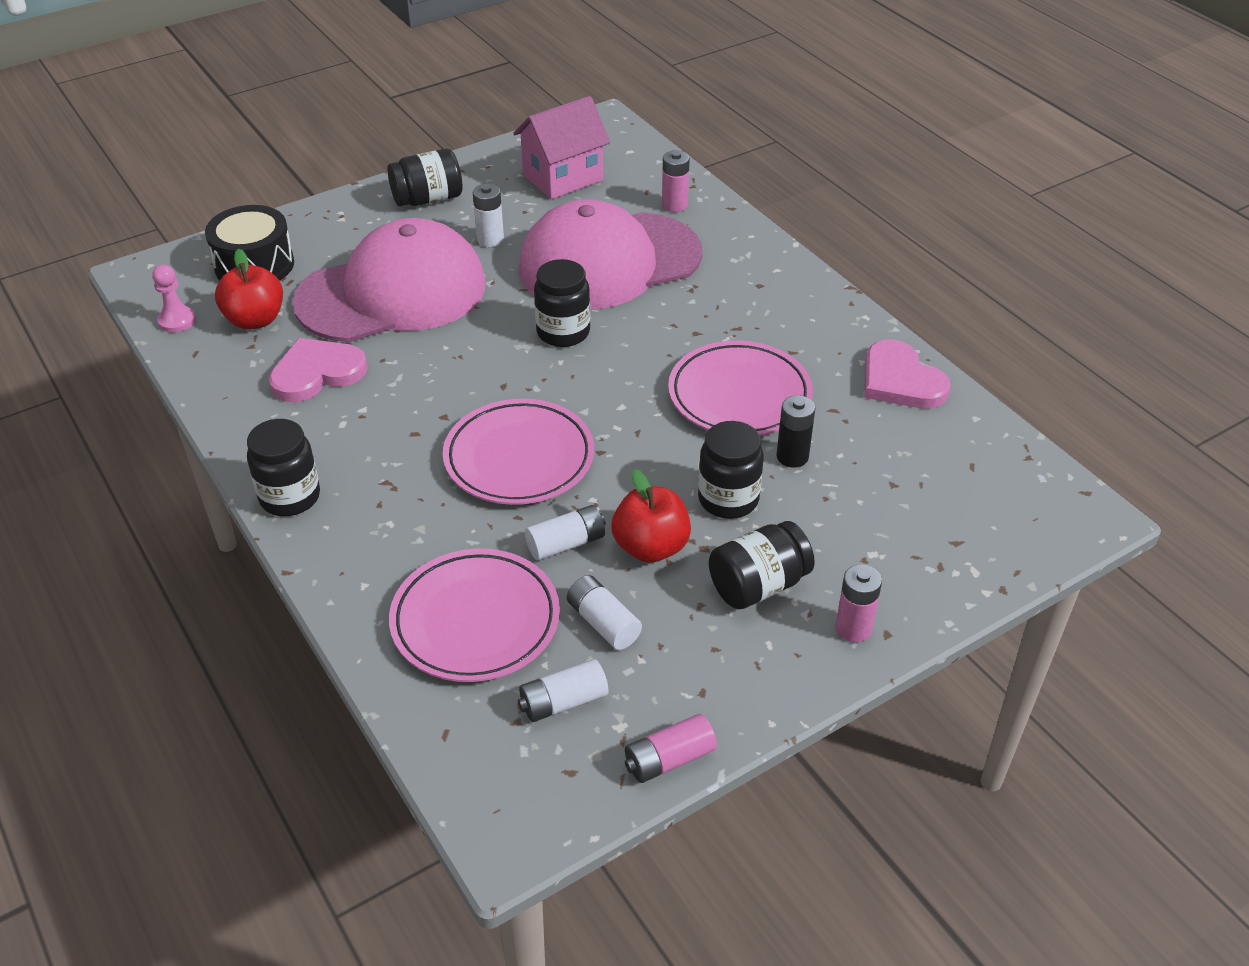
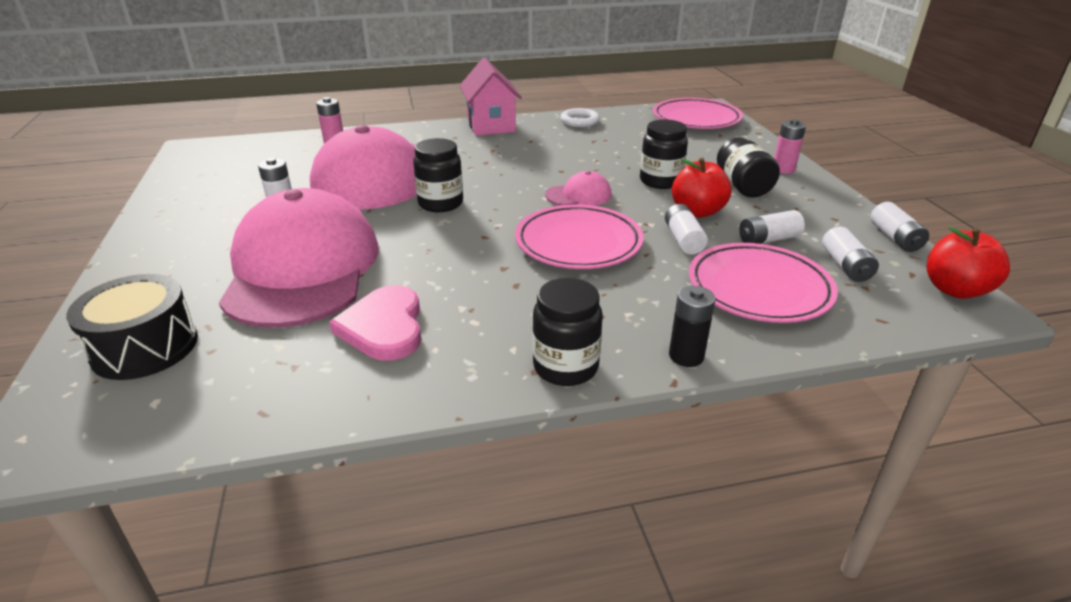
camera: 70 degrees left, 10 degrees down
(177, 321) = (179, 422): pink pawn -> none
(255, 320) = (250, 358): red apple -> red apple (955, 290)
(428, 199) = (181, 231): black jar -> none
(563, 178) = (242, 173): pink house -> pink house (491, 125)
(643, 433) = (579, 195): none -> pink cap
(669, 759) = (895, 238): pink battery -> white battery
(739, 395) = (561, 161): pink plate -> pink plate (696, 119)
(792, 456) = (629, 158): black battery -> black battery (686, 356)
(900, 380) = (579, 121): pink heart -> white ring

